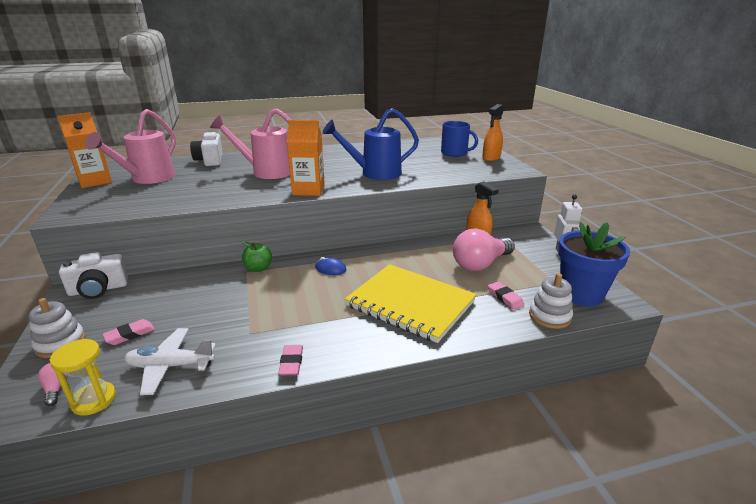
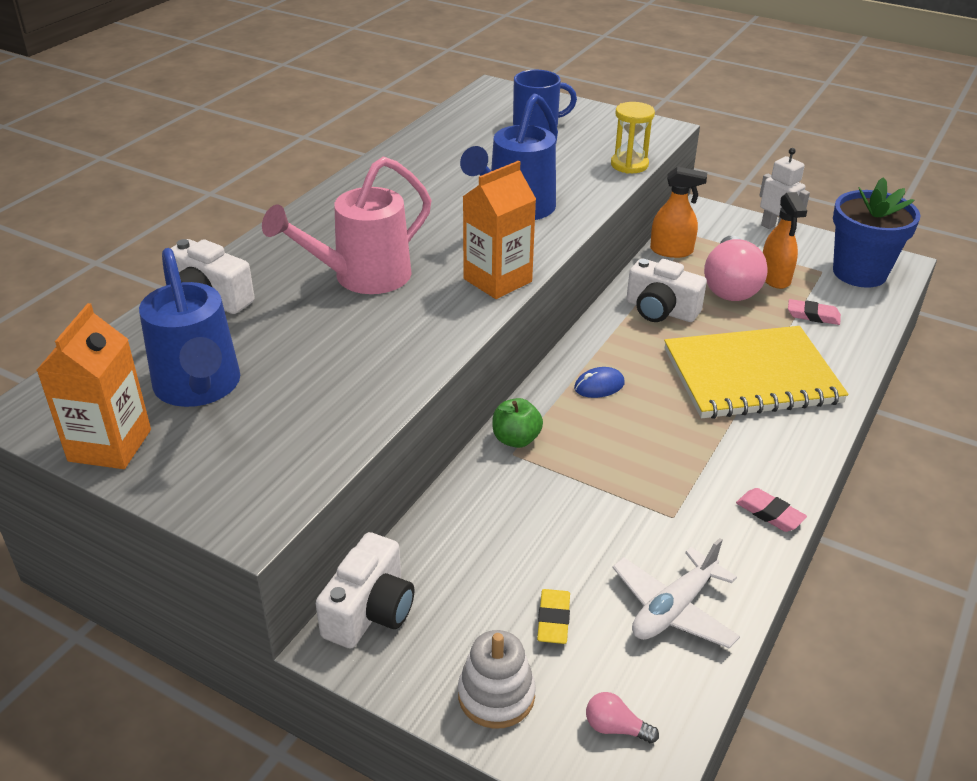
camera: 45 degrees left, 10 degrees up
(94, 400) = (679, 698): yellow hourglass -> yellow hourglass (629, 165)
(130, 334) = (553, 620): pink eraser -> yellow eraser
(148, 179) = (199, 388): pink watering can -> blue watering can
(421, 257) = (660, 310): none -> white camera
(491, 158) = (594, 118): orange spray bottle -> orange spray bottle (775, 278)
(549, 316) = (873, 314): white stacking toy -> none

